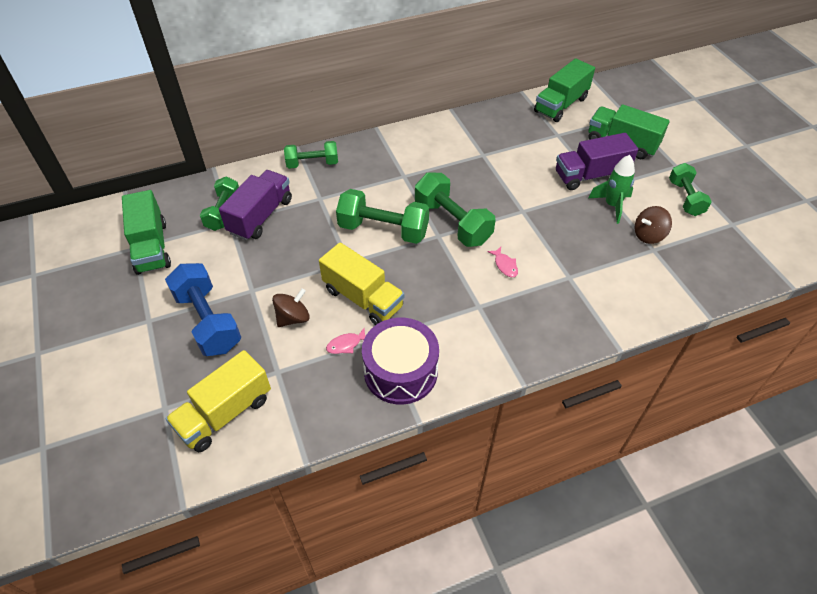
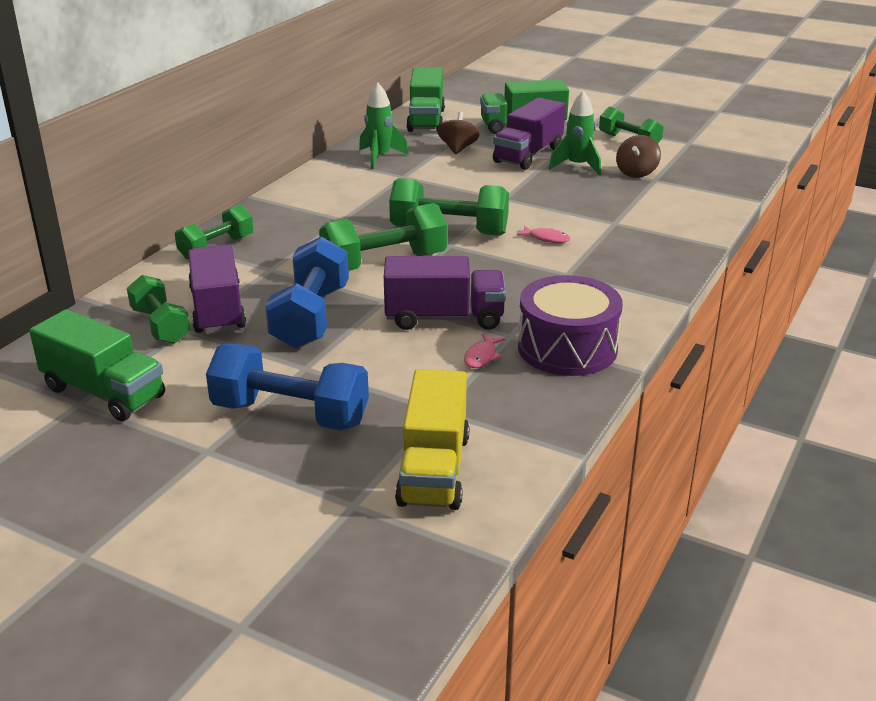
camera: 40 degrees left, 20 degrees down
(293, 318) = (390, 365): brown spinning top -> brown spinning top (458, 149)
(297, 251) = (311, 317): none -> blue dumbbell
(363, 298) = (444, 318): yellow truck -> purple truck
(489, 129) = (380, 157): none -> green rocket

